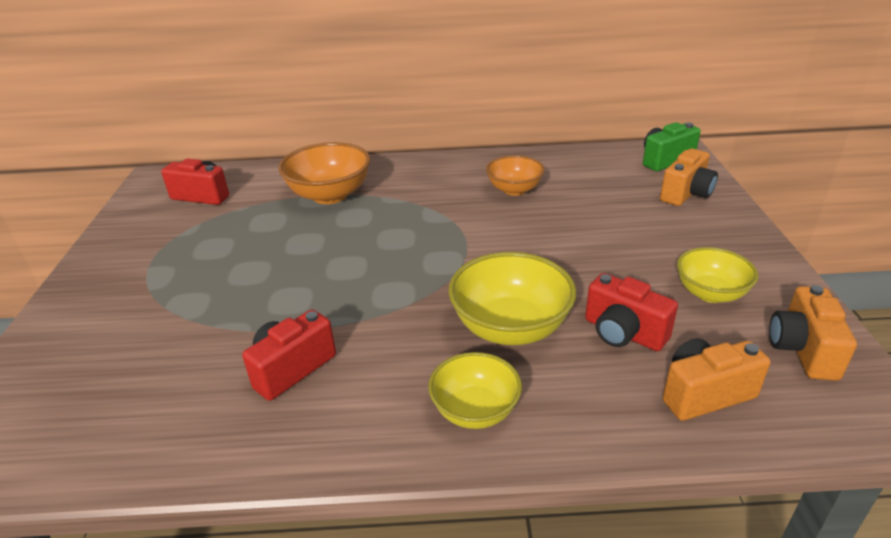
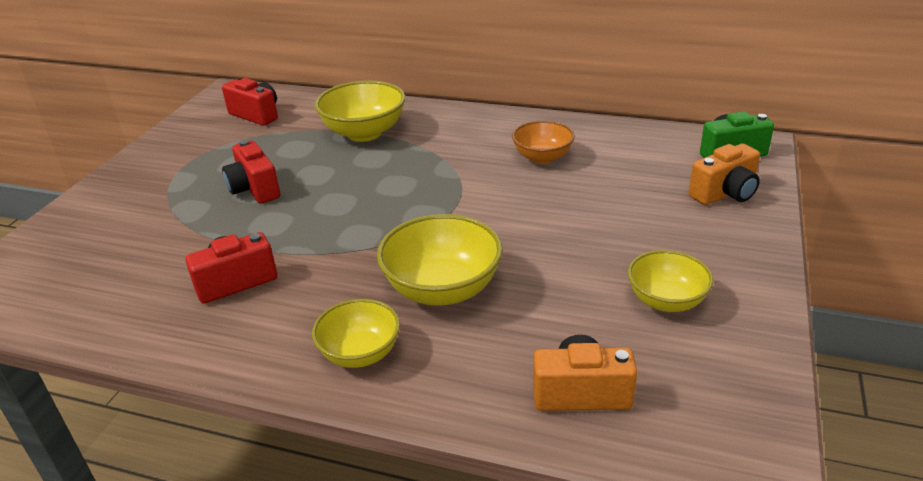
camera: 20 degrees right, 0 degrees up
(330, 195) = (364, 133): orange bowl -> yellow bowl
(623, 333) = (545, 318): red camera -> red camera (254, 189)
(802, 350) = (719, 378): orange camera -> none

